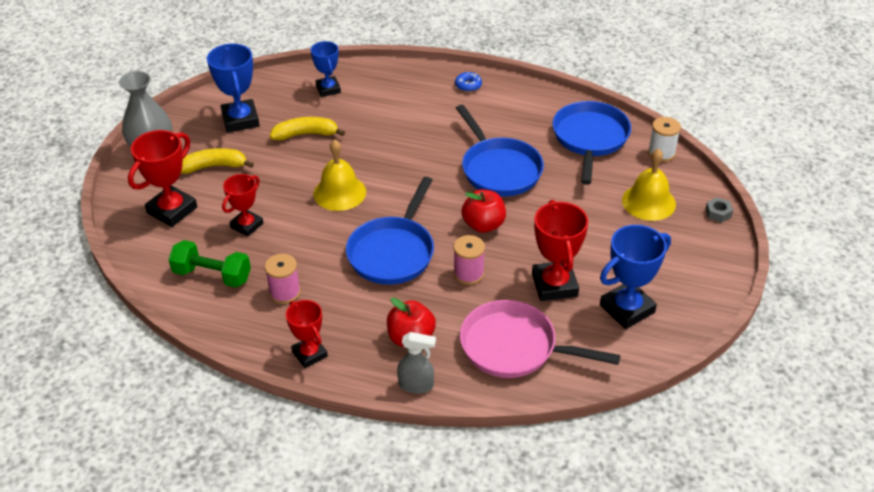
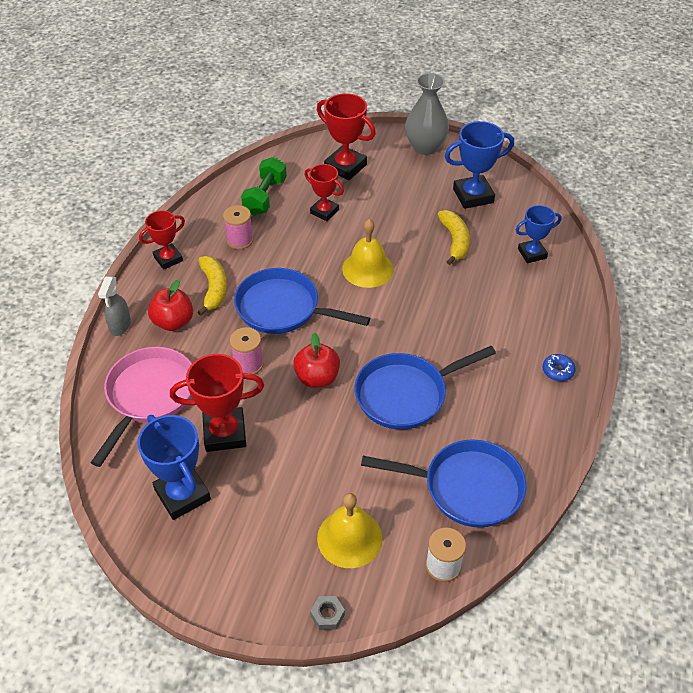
camera: 90 degrees right, 5 degrees up
(213, 166) = (403, 185): yellow banana -> yellow banana (214, 289)

